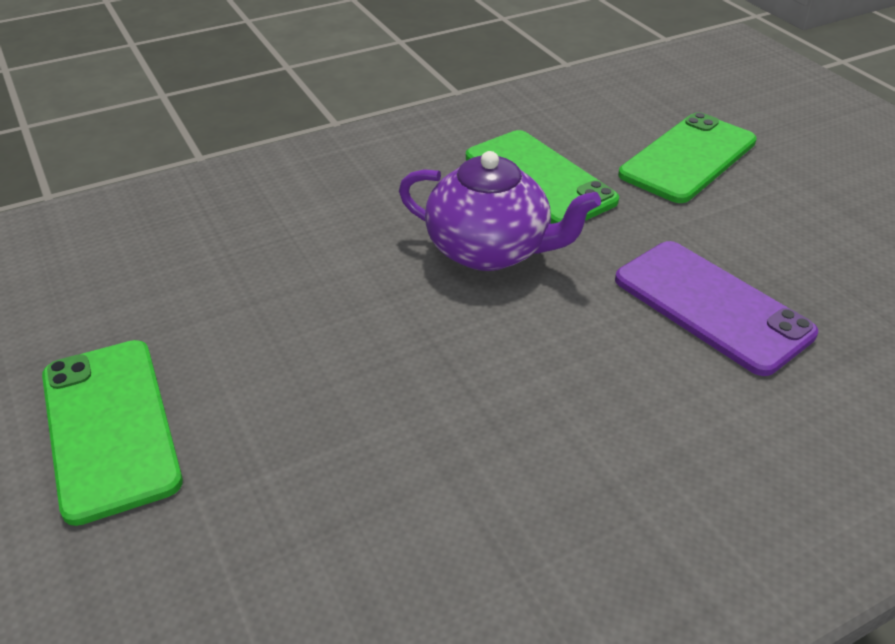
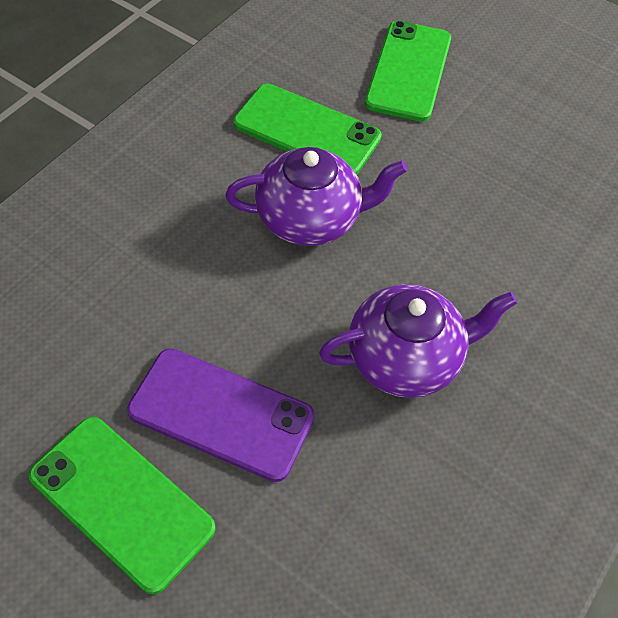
camera: 30 degrees left, 15 degrees up
(509, 408) = (406, 359): none -> purple teapot
(711, 306) = (494, 214): purple phone -> purple phone (221, 414)

